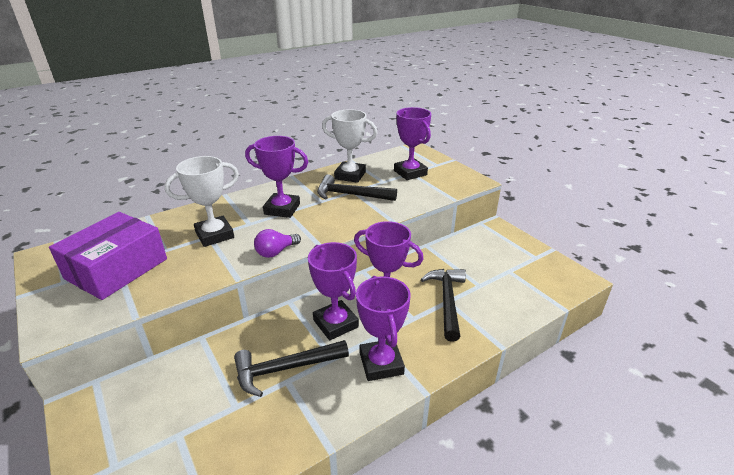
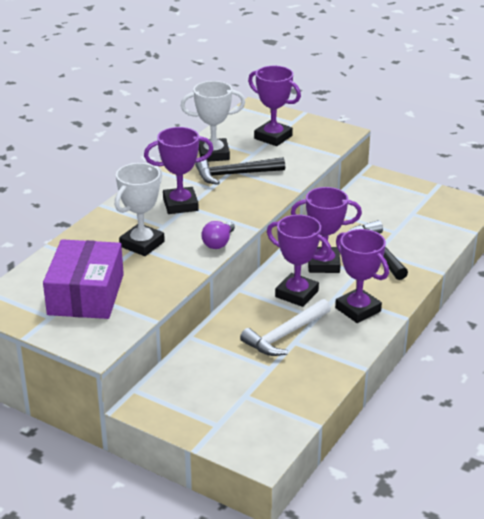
camera: 25 degrees left, 0 degrees up
(285, 369) = (285, 335): black hammer -> white hammer

